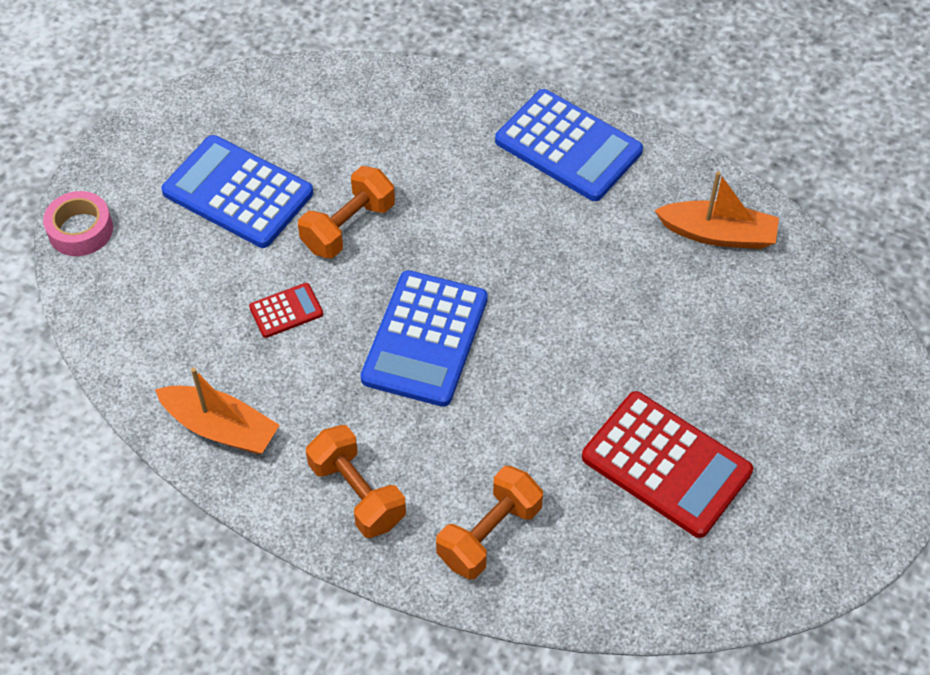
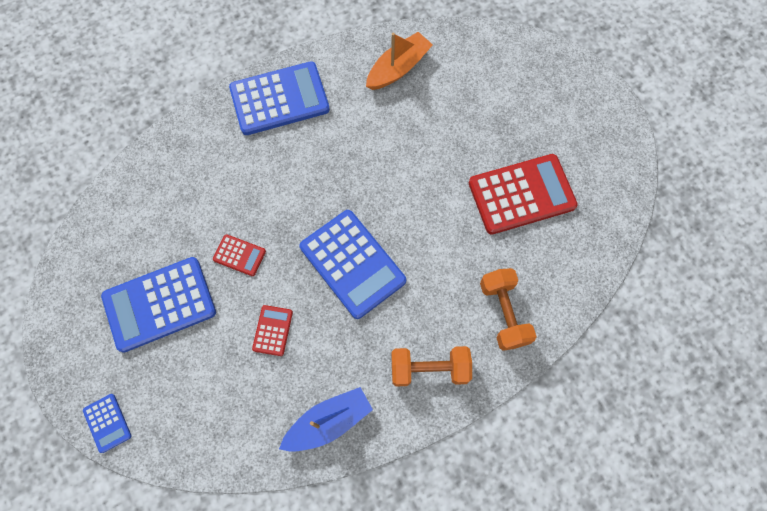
camera: 55 degrees left, 15 degrees up
(80, 230) = (107, 423): pink tape -> blue calculator
(221, 428) = (328, 422): orange boat -> blue boat
(348, 227) = (239, 255): orange dumbbell -> red calculator

